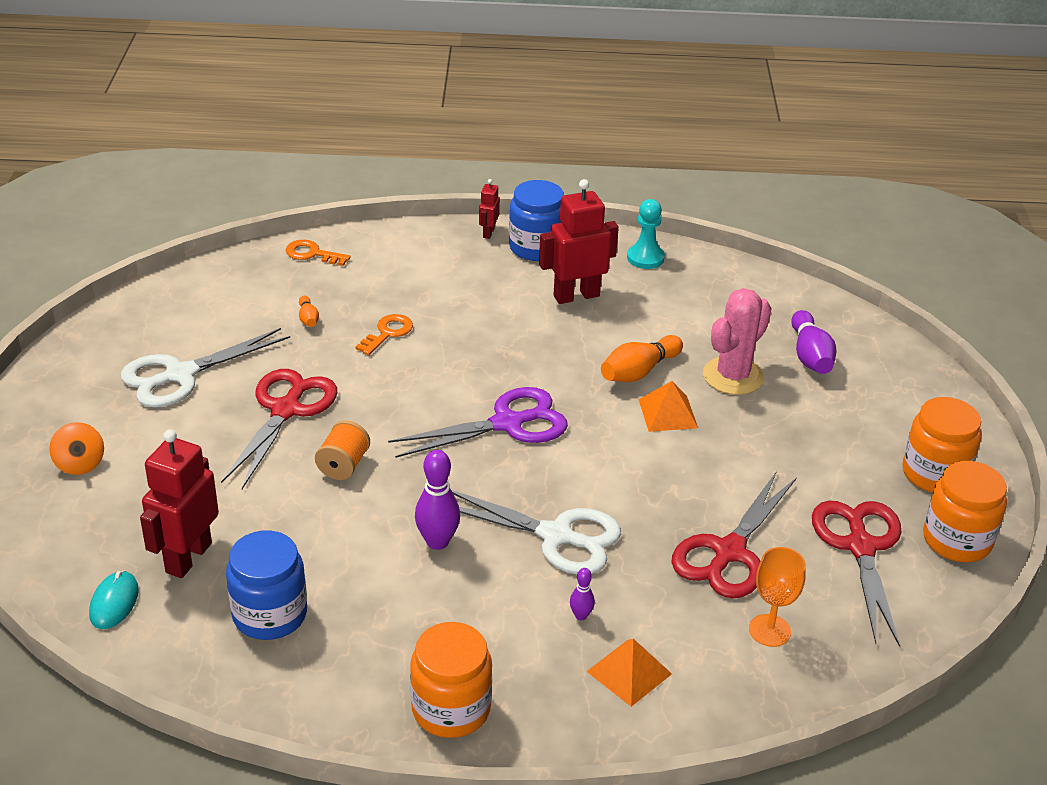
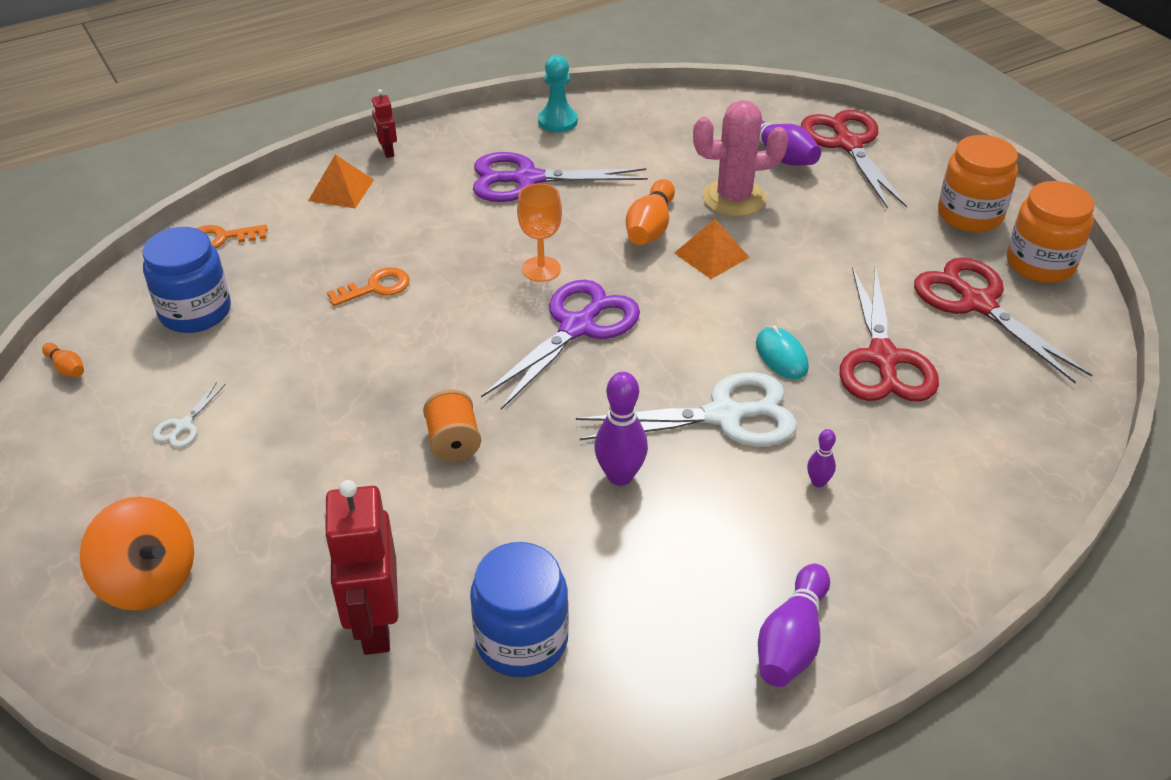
camera: 30 degrees left, 5 degrees up
(80, 464) = (149, 580): orange spinning top -> orange spinning top, size x1.60
(114, 602) = (334, 721): turquoise mouse -> turquoise mouse (781, 356)
(180, 375) = (183, 426): white scissors -> white scissors, size x0.43
(286, 410) = (339, 412): red scissors -> red scissors (848, 144)
(308, 318) = (276, 306): orange bowling pin -> orange bowling pin (67, 368)
(387, 333) = (375, 288): orange key -> orange key turned 60 degrees clockwise
(451, 709) = (792, 640): orange jar -> purple bowling pin
(536, 247) = (447, 148): blue jar -> blue jar (195, 312)
(576, 296) = (527, 179): red robot -> purple scissors
(629, 672) = (910, 515): orange pyramid -> orange pyramid (341, 190)
(733, 376) = (734, 198): pink cactus -> pink cactus turned 75 degrees clockwise
(769, 630) = (982, 414): orange goblet -> orange goblet (541, 269)

